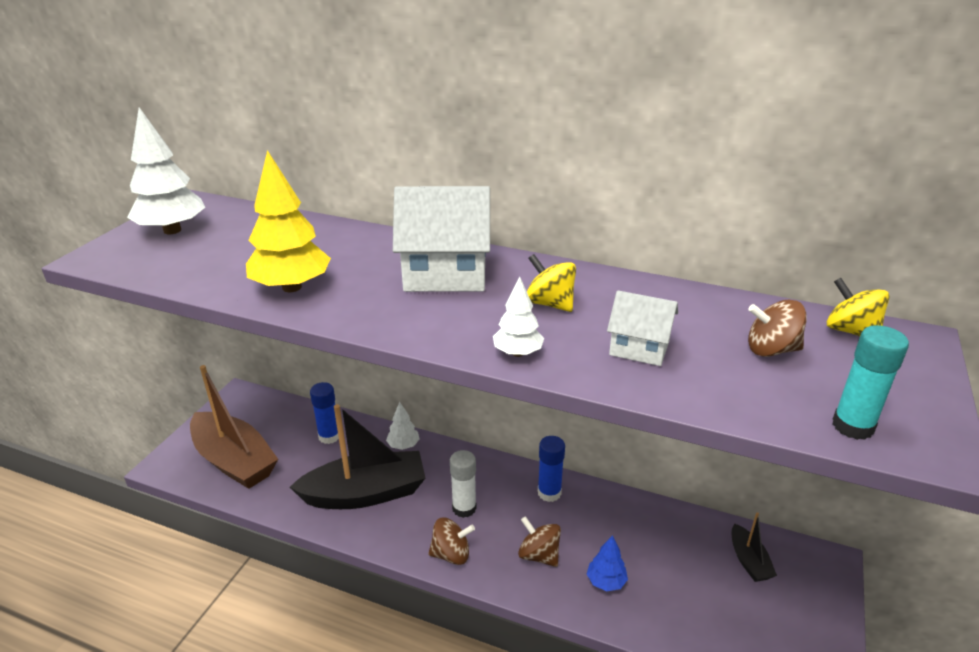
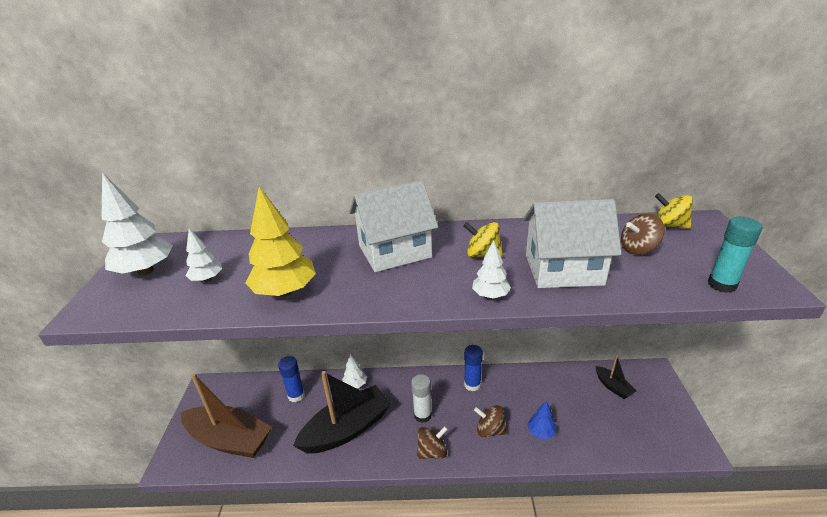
camera: 20 degrees left, 0 degrees up
(224, 254) = (207, 279): none -> white tree
(639, 348) = (563, 269): white house -> white house, size x1.79

